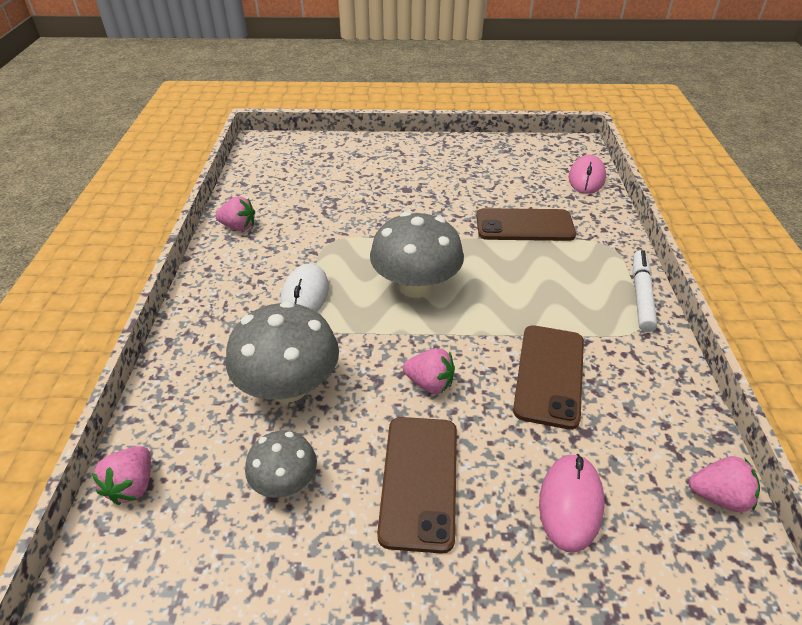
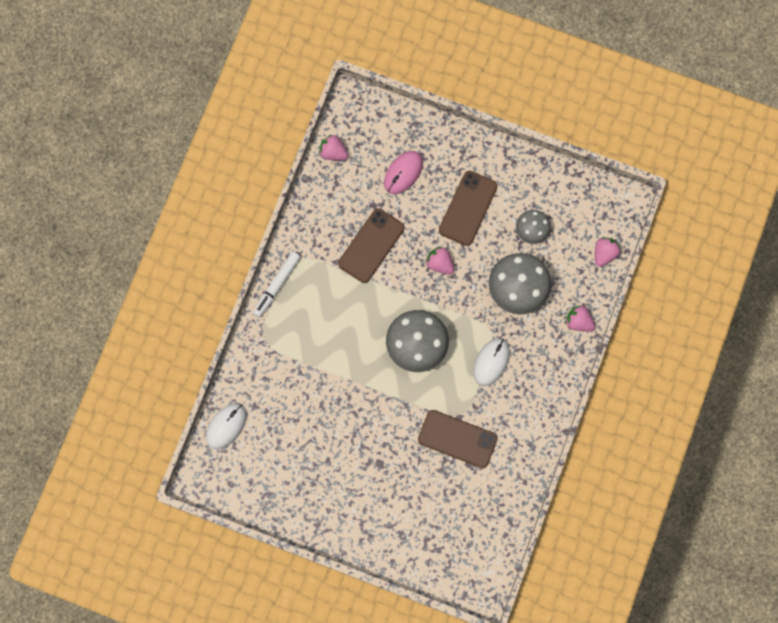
camera: 160 degrees left, 35 degrees up
(238, 227) = (523, 457): pink strawberry -> pink strawberry (578, 321)
(524, 226) = (311, 382): brown phone -> brown phone (457, 439)
(586, 178) = (226, 426): pink mouse -> white mouse

